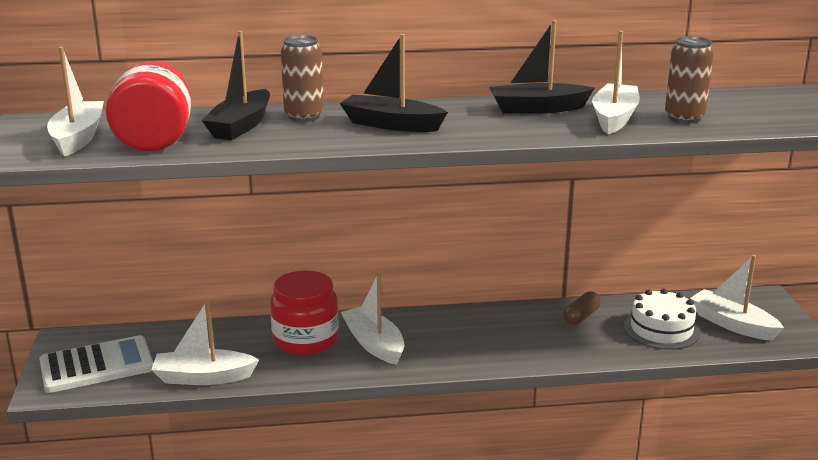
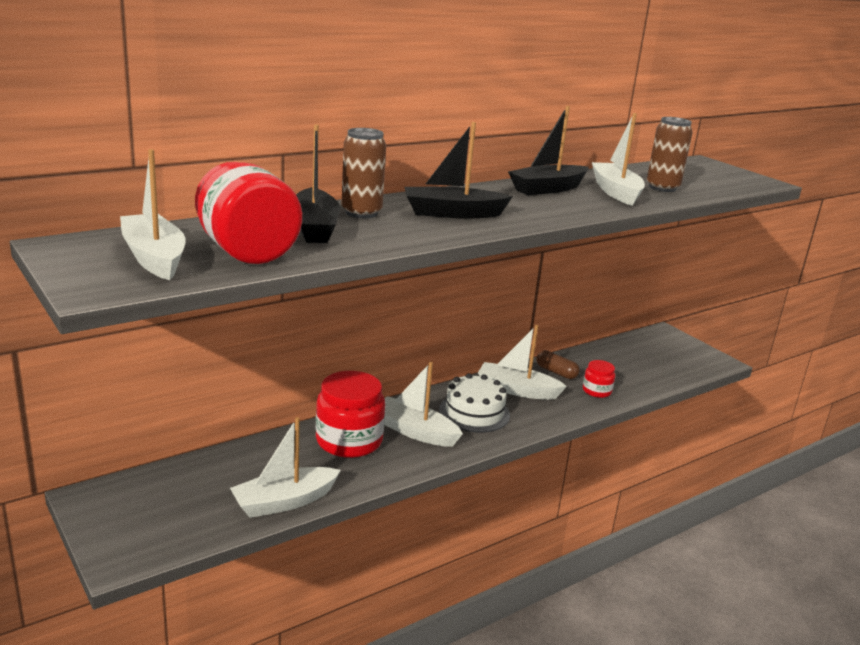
camera: 30 degrees left, 0 degrees up
(97, 366) = (155, 517): white calculator -> none
(581, 316) = (556, 372): brown capsule -> brown capsule turned 60 degrees counterclockwise
(608, 343) = (597, 391): none -> red jar
(661, 329) = (622, 371): white cake -> white cake (474, 412)
(732, 324) = (664, 358): white boat -> white boat (517, 390)

